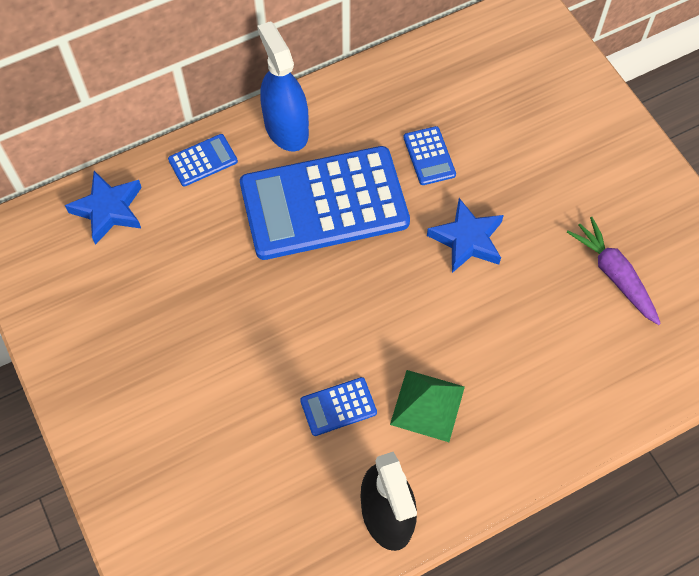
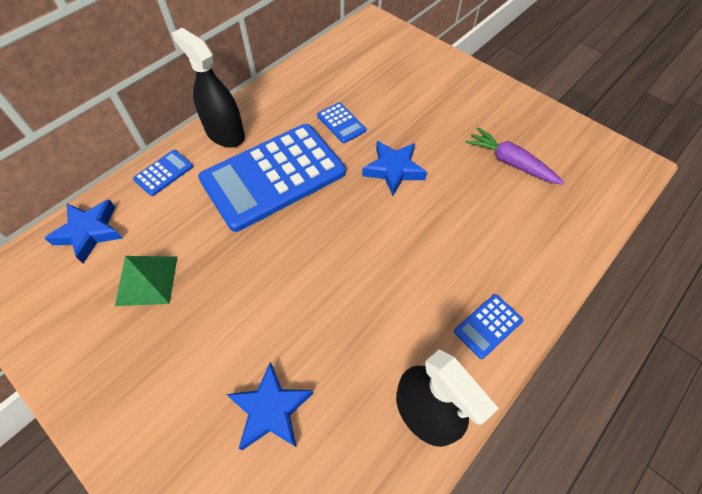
camera: 20 degrees left, 5 degrees down
(239, 459) = (270, 410): none -> blue star
(286, 128) = (225, 133): blue spray bottle -> black spray bottle
(338, 407) = (344, 330): blue calculator -> blue calculator (488, 326)
(427, 405) = (418, 303): green pyramid -> green pyramid (147, 280)

